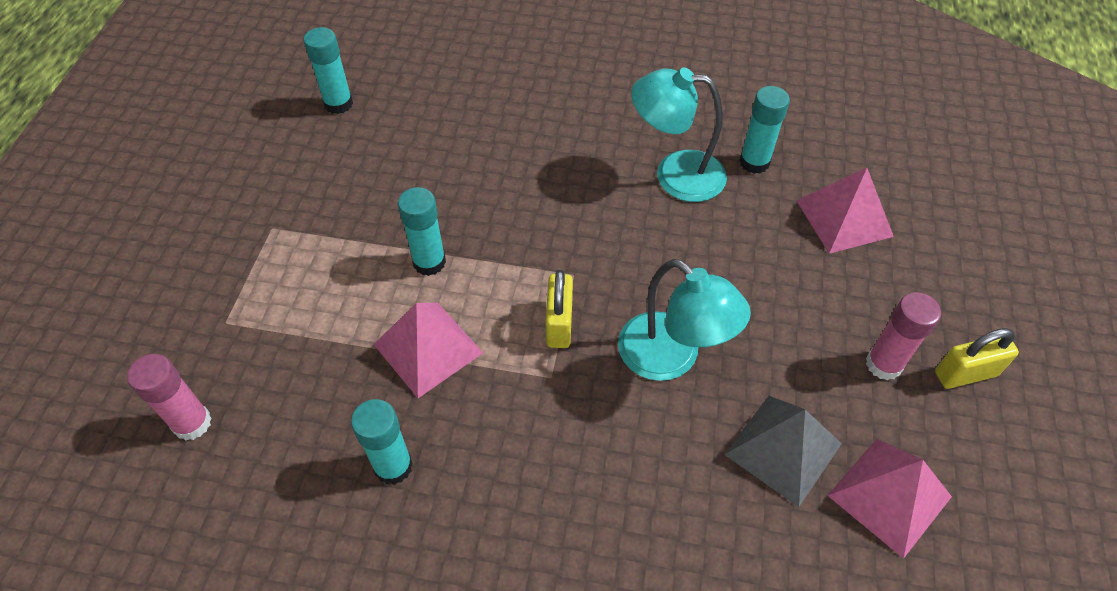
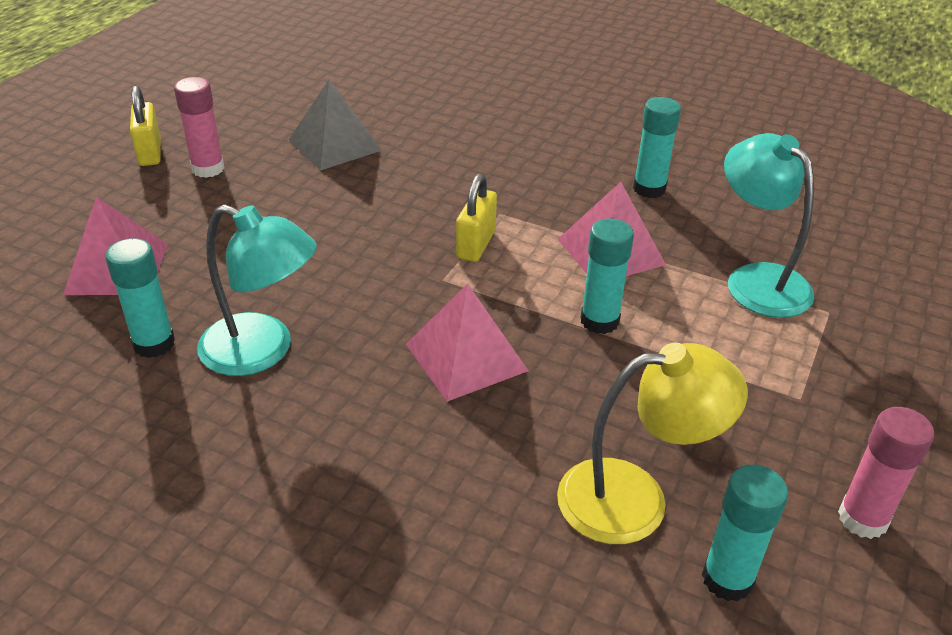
camera: 165 degrees left, 15 degrees down
(192, 423) = (835, 243): pink glue stick -> pink glue stick (862, 518)
(392, 133) = (635, 498): none -> yellow lamp
(671, 358) = (384, 204): turquoise lamp -> turquoise lamp (757, 280)
(889, 496) = (280, 115): pink pyramid -> pink pyramid (466, 357)
(965, 374) = (150, 152): yellow padlock -> yellow padlock turned 75 degrees clockwise

